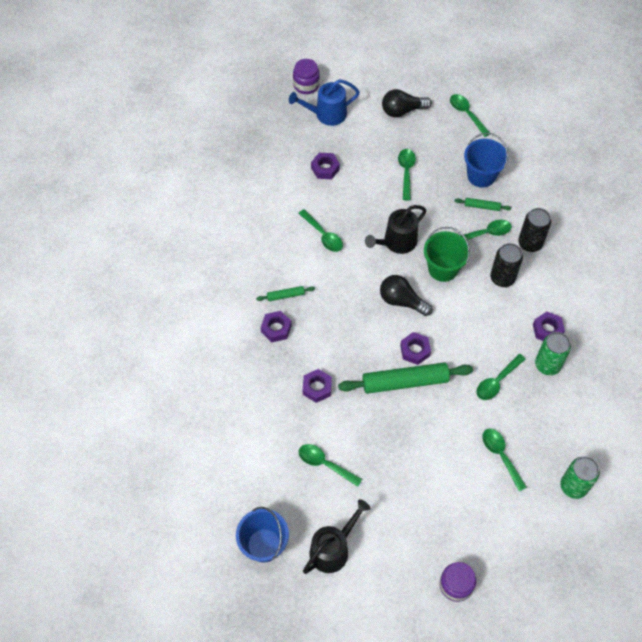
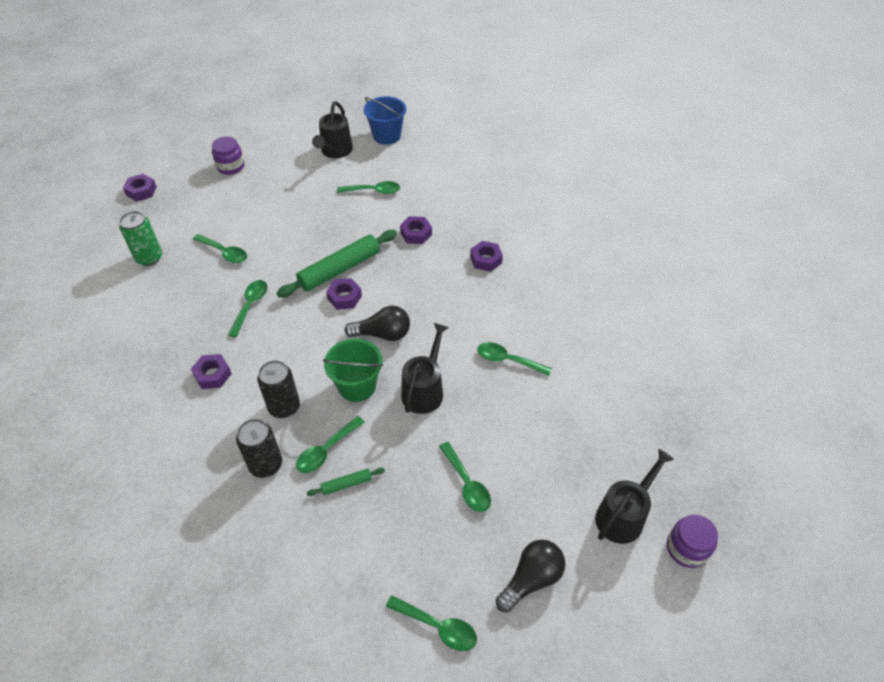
camera: 150 degrees right, 10 degrees down
(285, 295) = (499, 289): green rolling pin -> none
(325, 168) = (565, 437): purple nut -> purple nut (141, 191)
(327, 114) = (623, 515): blue watering can -> black watering can
(481, 175) = (367, 529): blue bucket -> none
(547, 364) = (202, 342): green can -> none

